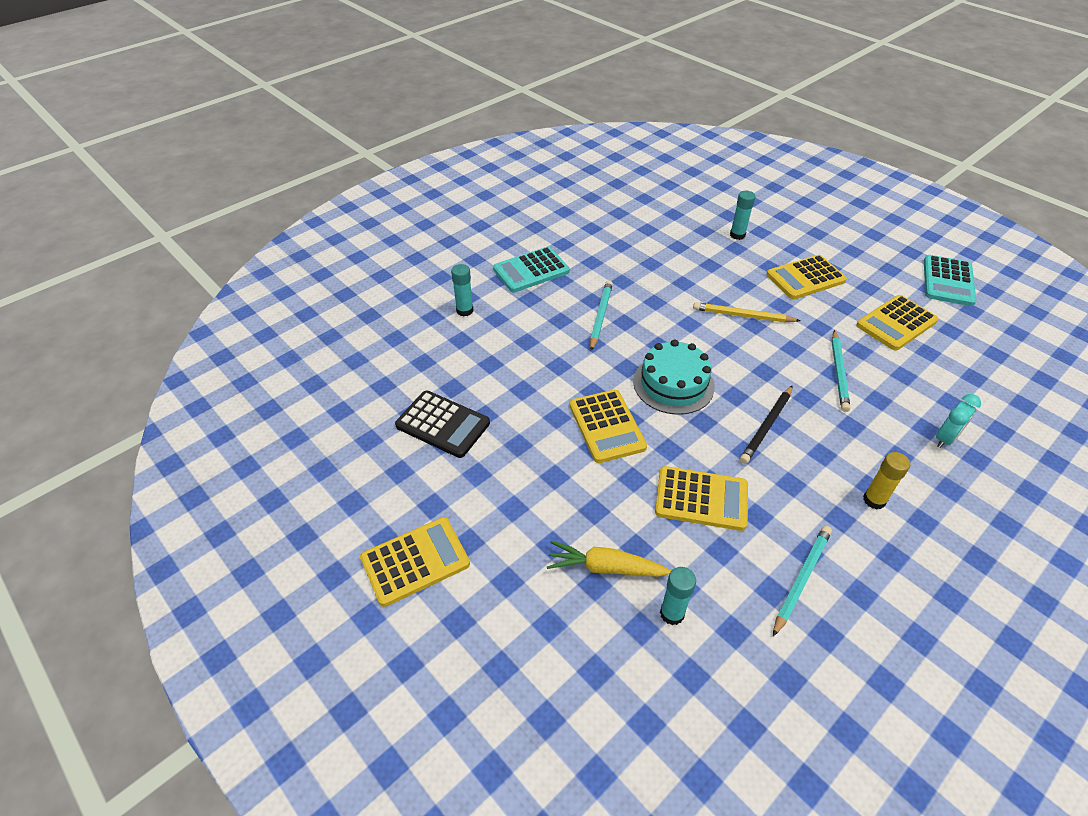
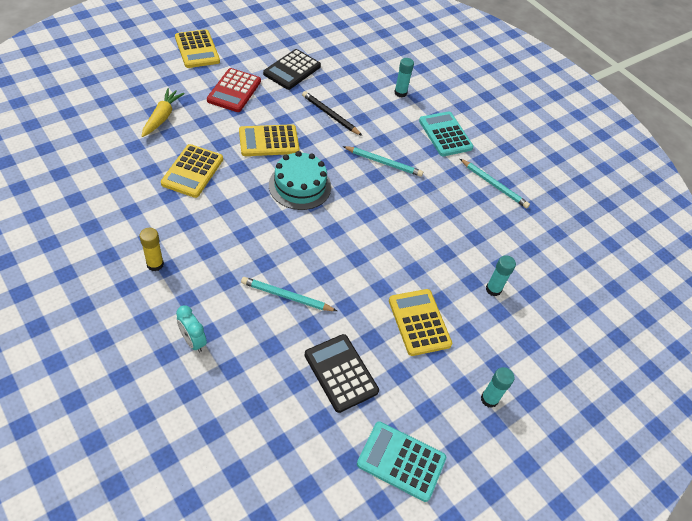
camera: 90 degrees right, 5 degrees up
(512, 486) = (234, 91): none -> red calculator
(672, 613) = (121, 137): turquoise glue stick -> turquoise glue stick (489, 399)
(743, 315) = (371, 253): yellow pencil -> none
(766, 426) = (243, 226): black pencil -> black pencil (330, 115)
(801, 579) = (114, 200): turquoise pencil -> turquoise pencil (494, 185)
(896, 323) = (340, 373): yellow calculator -> black calculator

